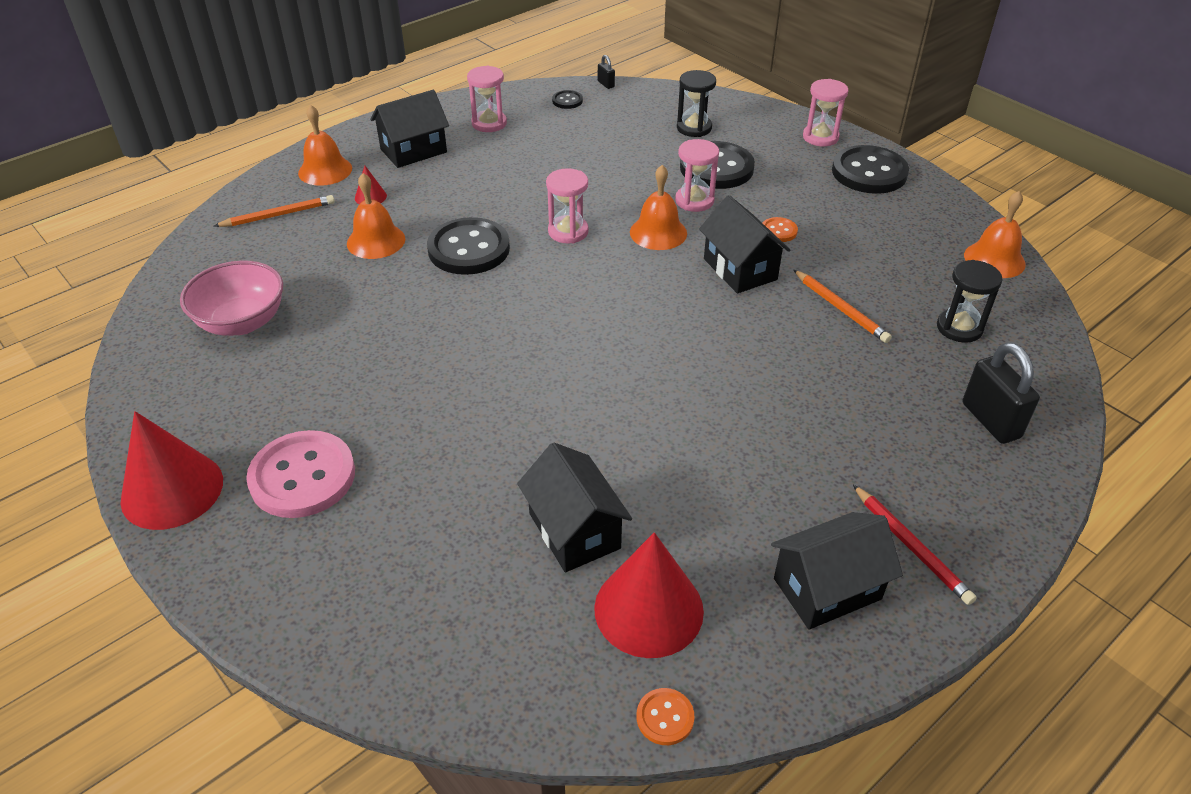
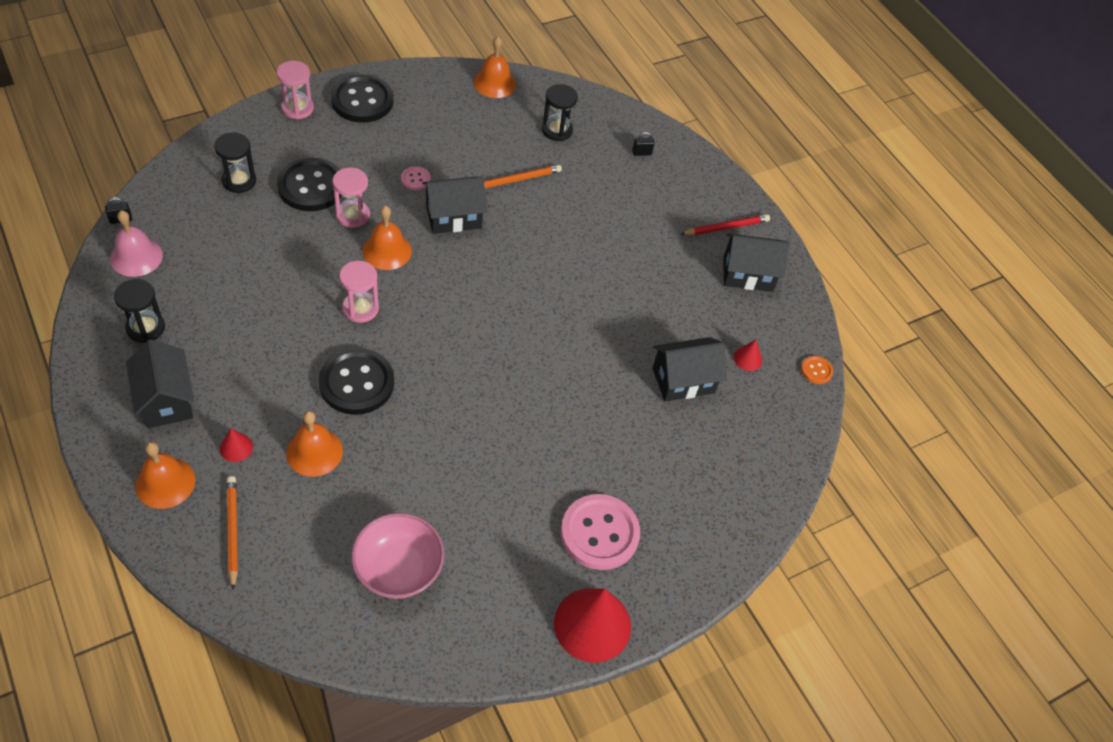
camera: 85 degrees left, 10 degrees up
(489, 123) = (146, 328): pink hourglass -> black hourglass
(567, 101) = (136, 257): black button -> pink bell
(648, 609) = (747, 358): red cone -> red cone, size x0.44
(779, 231) = (415, 179): orange button -> pink button
(827, 589) = (748, 274): black house -> black house turned 75 degrees counterclockwise
(990, 420) = (641, 153): black padlock -> black padlock, size x0.47

